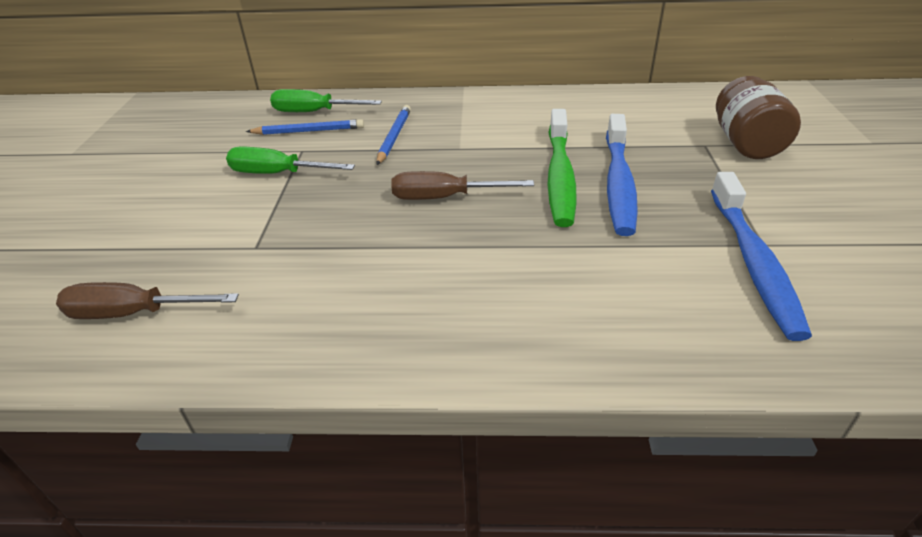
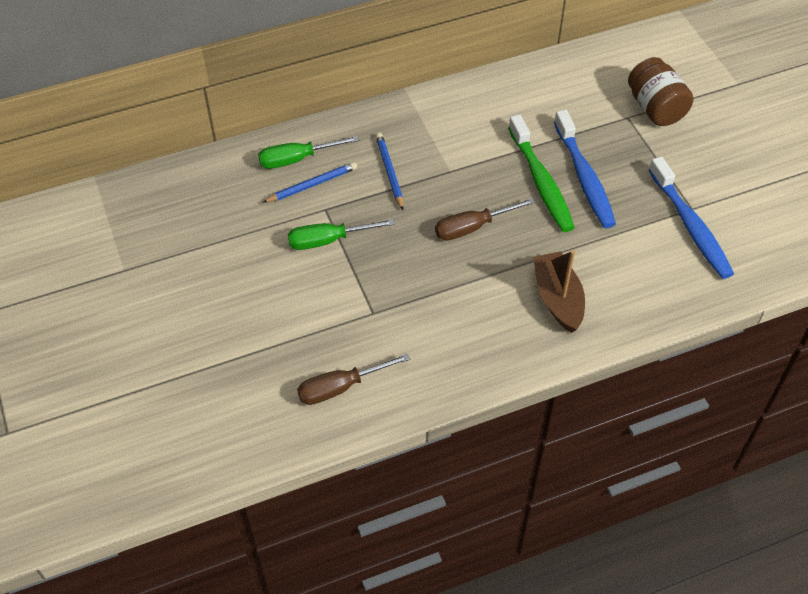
camera: 25 degrees left, 15 degrees up
(502, 295) = (557, 298): none -> brown boat

